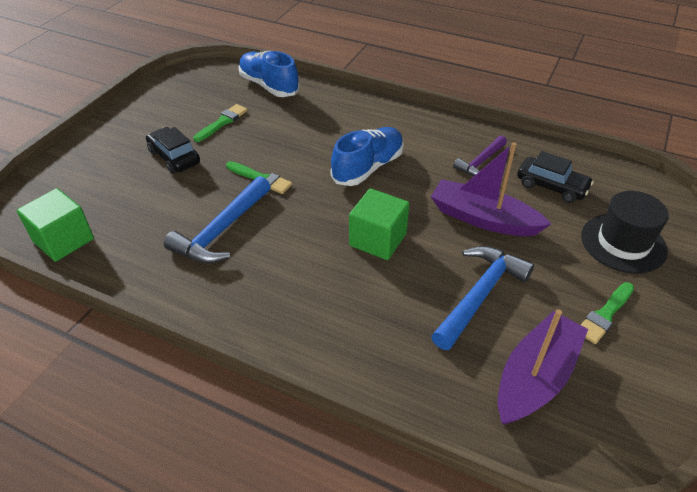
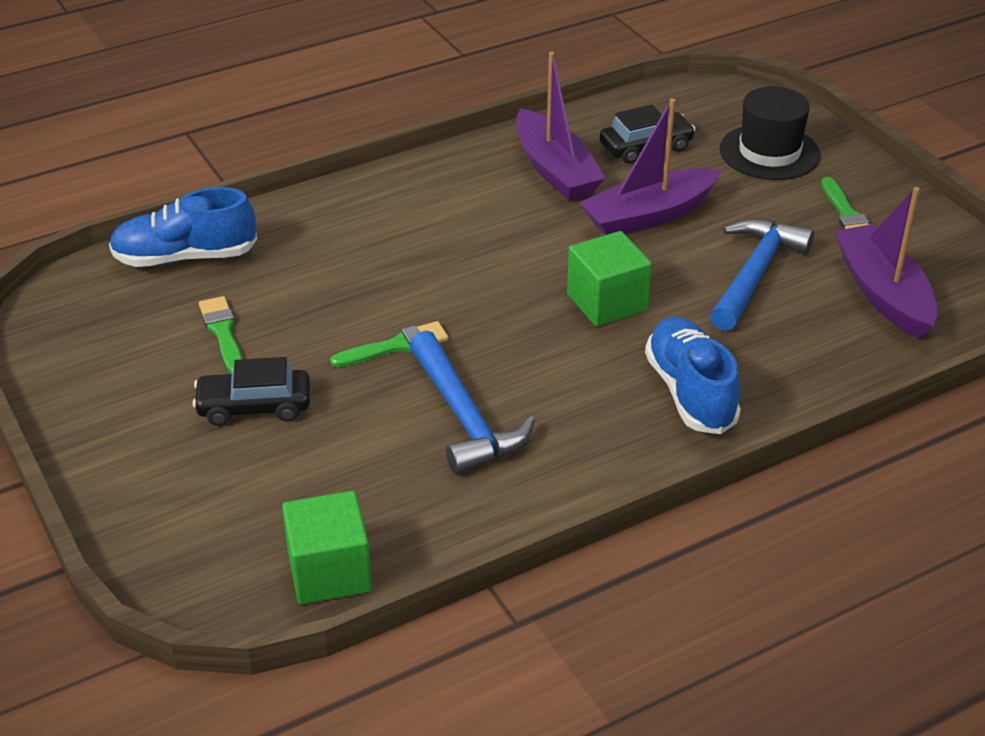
camera: 55 degrees left, 5 degrees down
(368, 167) = (472, 253): blue shoe -> blue shoe (690, 392)
(479, 295) = (754, 274): blue hammer -> blue hammer turned 45 degrees clockwise
(481, 162) = (555, 170): purple hammer -> purple boat

